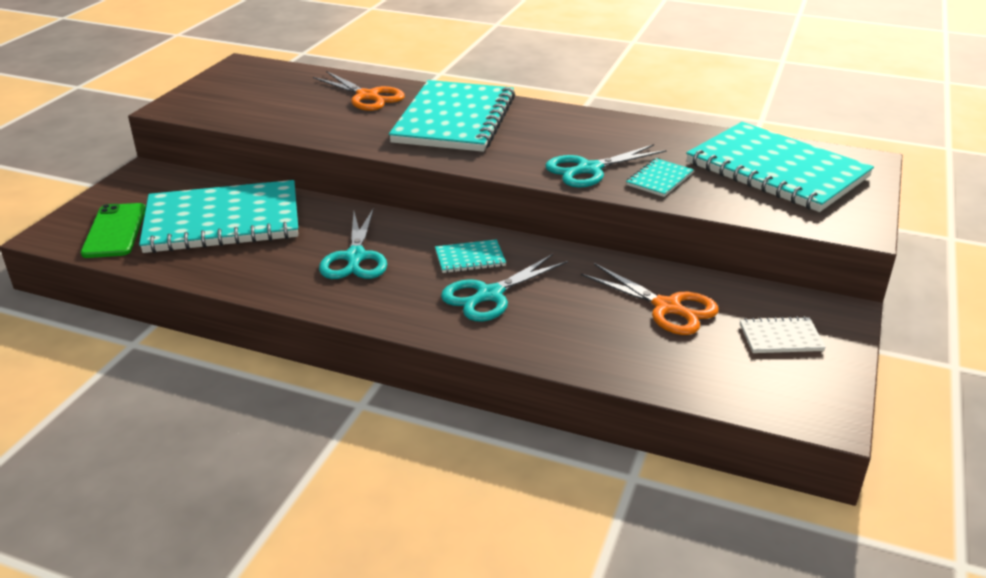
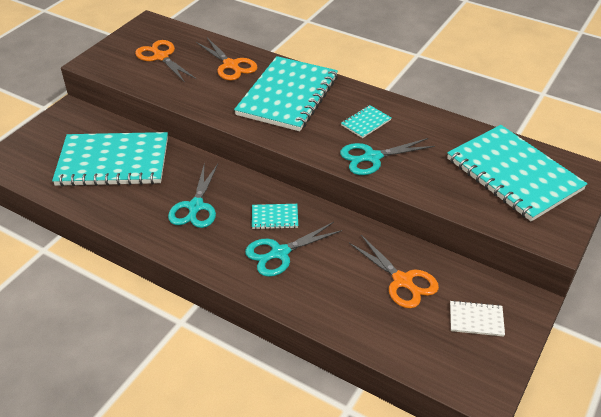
camera: 10 degrees right, 10 degrees up
(115, 231) = (40, 163): green phone -> none
(269, 95) = (161, 57): none -> orange scissors
(659, 179) = (421, 173): turquoise notebook -> turquoise notebook (366, 123)

